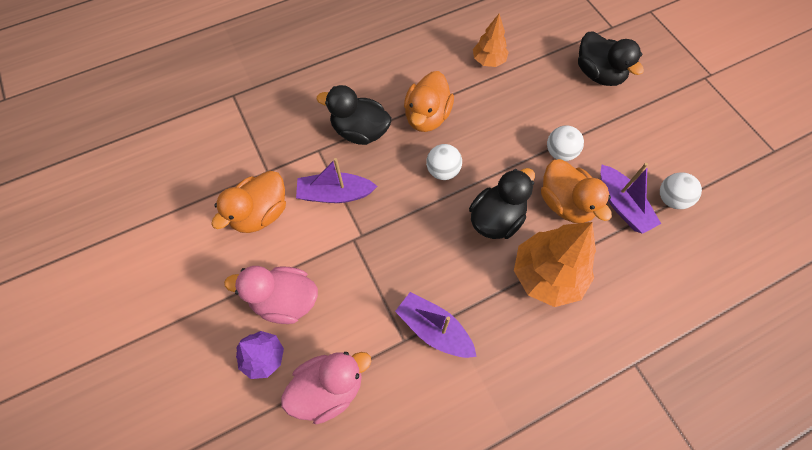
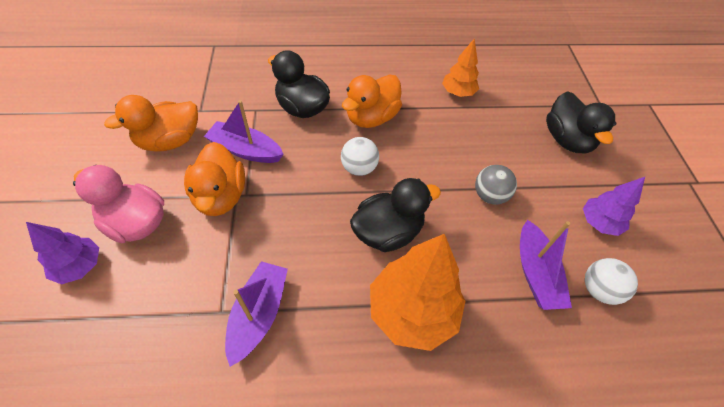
camera: 20 degrees right, 10 degrees down
(329, 388) = (116, 325): pink duck -> none
(434, 329) = (258, 314): purple boat -> purple boat turned 45 degrees clockwise
(560, 152) = (490, 195): white ball -> grey ball
(565, 203) = (471, 246): orange duck -> orange duck (220, 196)
(651, 142) = (599, 223): none -> purple tree

